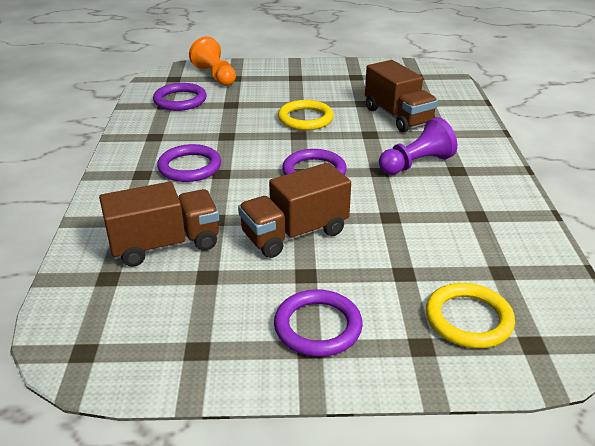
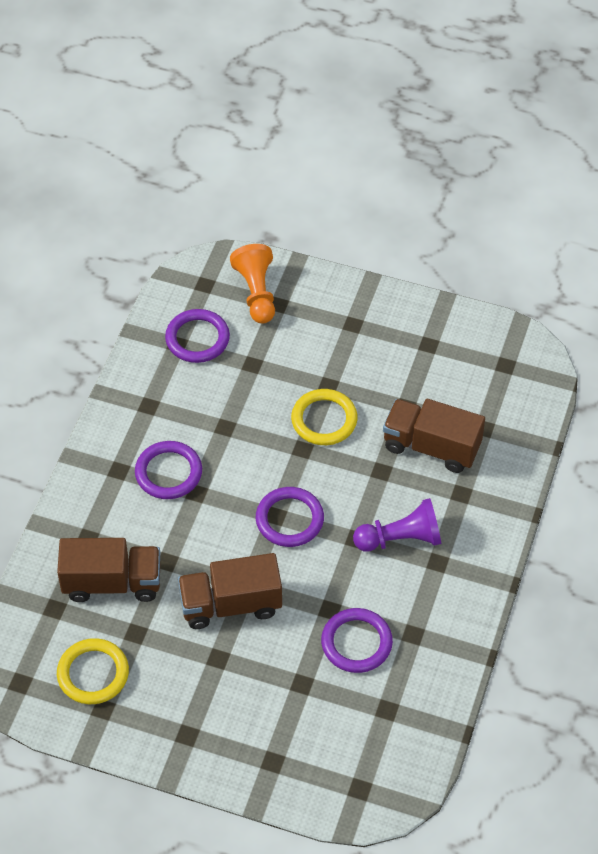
camera: 20 degrees right, 20 degrees up
(318, 326) = (202, 716): purple ring -> purple ring (356, 643)
(398, 116) = (431, 447): brown truck -> brown truck turned 120 degrees clockwise
(468, 319) = (325, 749): yellow ring -> yellow ring (93, 673)

